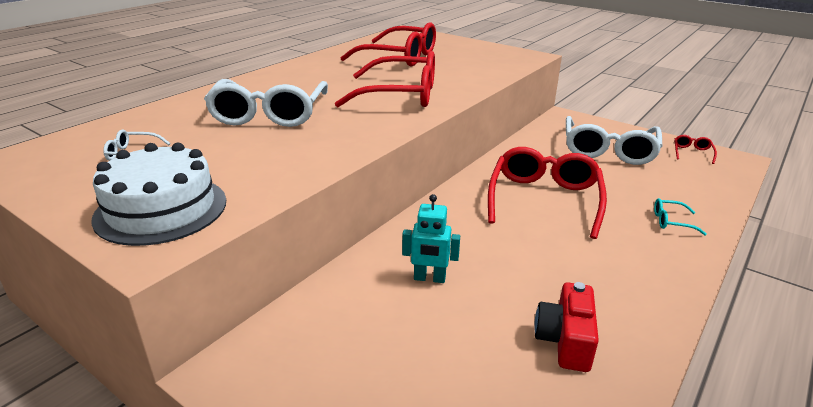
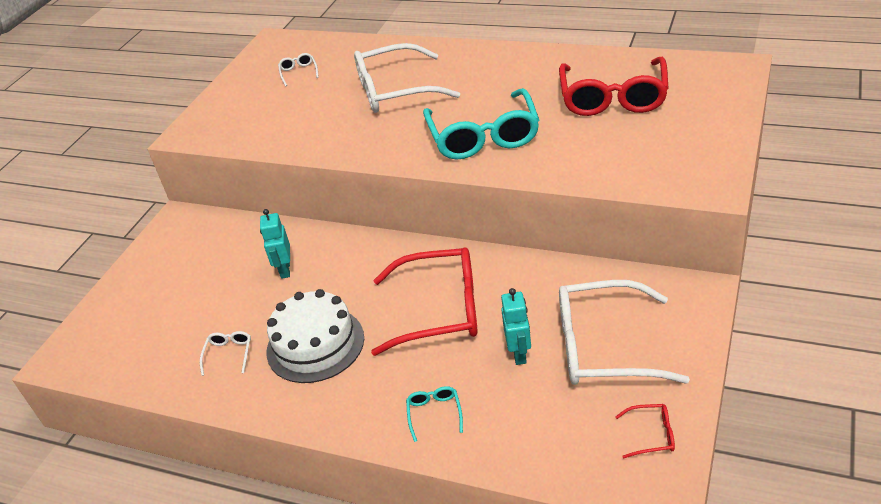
camera: 80 degrees right, 10 degrees up
(161, 209) = (229, 117): white cake -> white cake (315, 344)
(400, 95) = (483, 136): red glasses -> turquoise glasses
(565, 340) = (229, 354): red camera -> white glasses
(608, 177) = (519, 353): none -> turquoise robot

